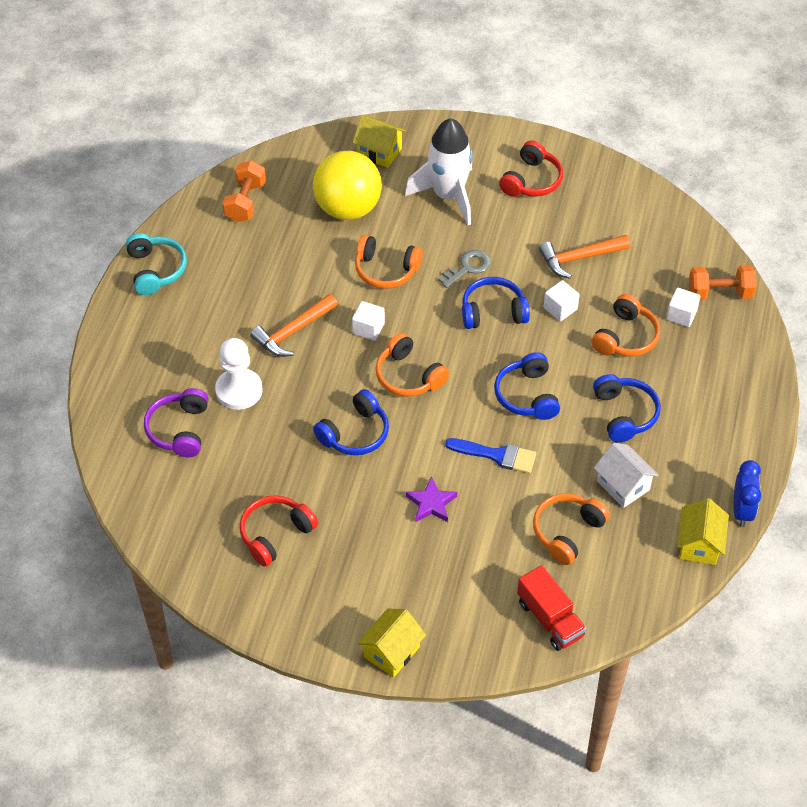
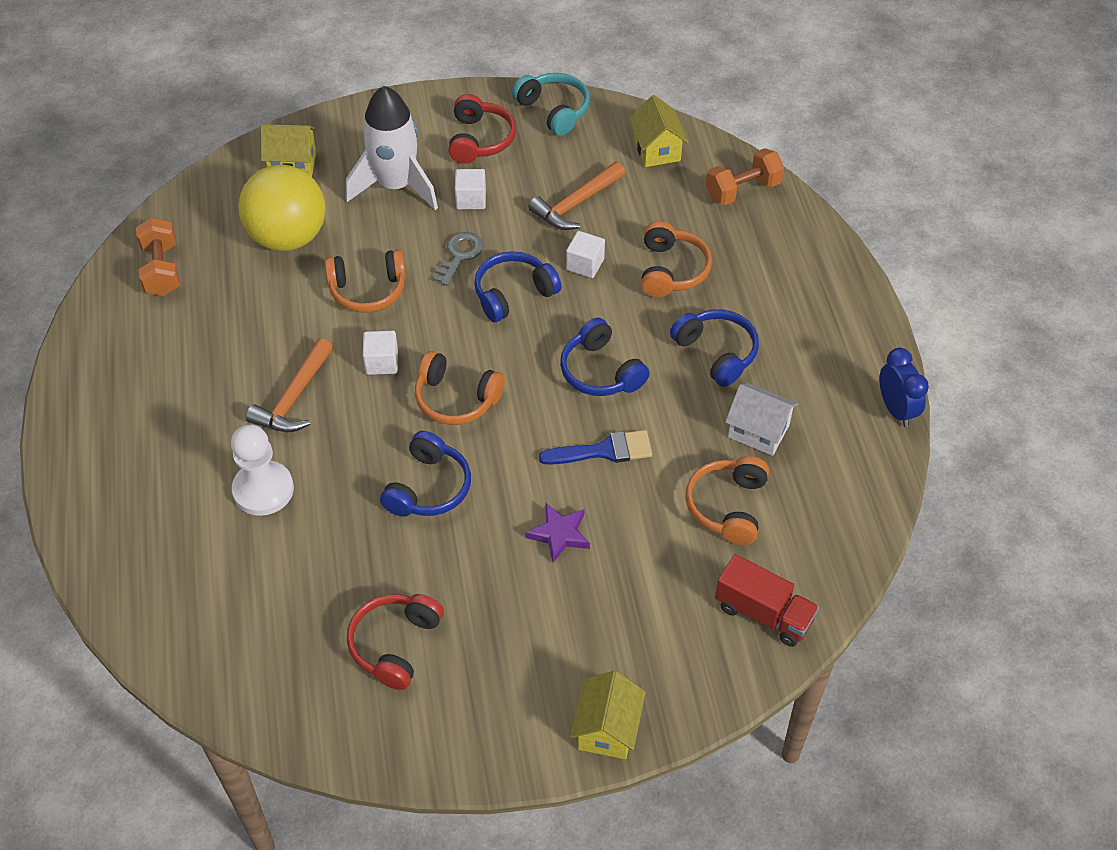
camera: 25 degrees left, 0 degrees up
(156, 270) = (89, 385): turquoise headphones -> turquoise headphones (554, 110)
(179, 430) = (212, 565): purple headphones -> none
(681, 315) = (716, 226): white cube -> white cube (471, 199)
(699, 544) = (874, 464): yellow house -> yellow house (657, 149)

